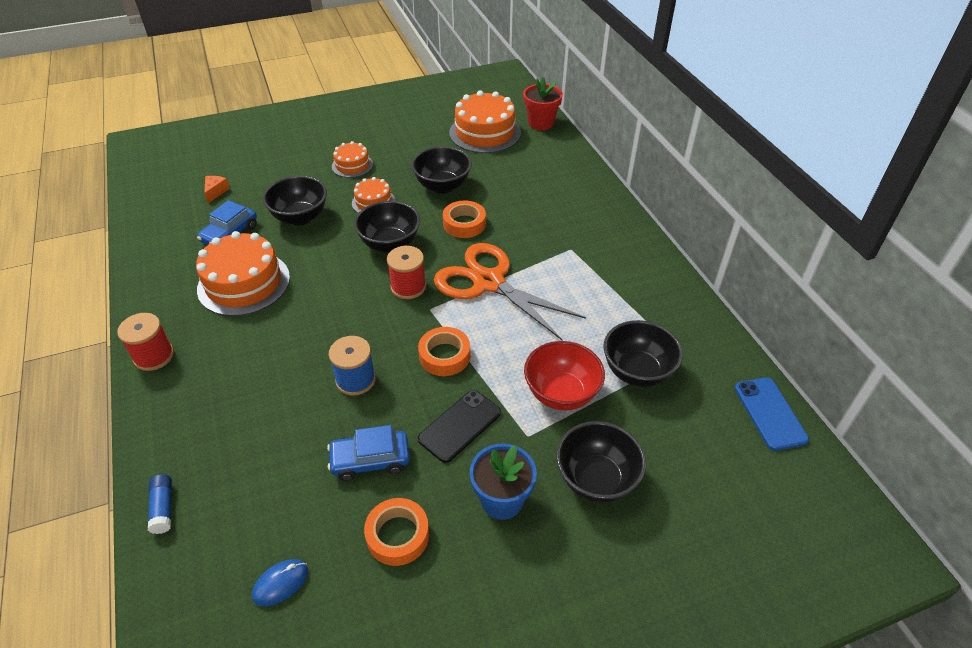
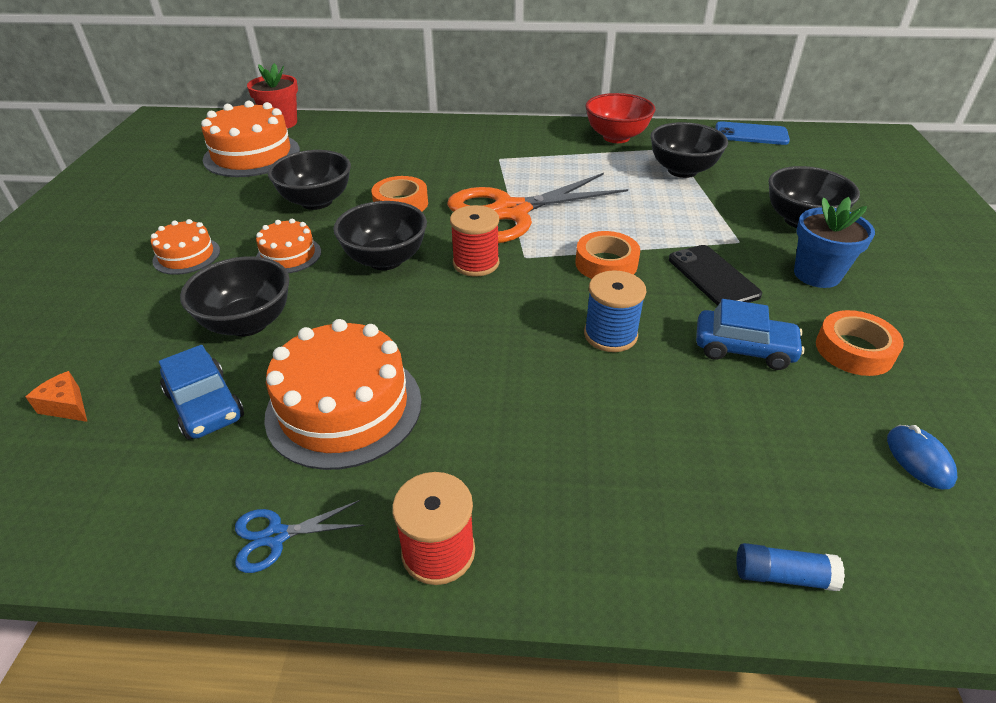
camera: 65 degrees left, 5 degrees down
(152, 296) = (276, 536): none -> blue scissors
(370, 460) = (744, 348): blue car -> blue car turned 90 degrees counterclockwise
(561, 393) = (692, 211): red bowl -> red bowl (616, 137)

